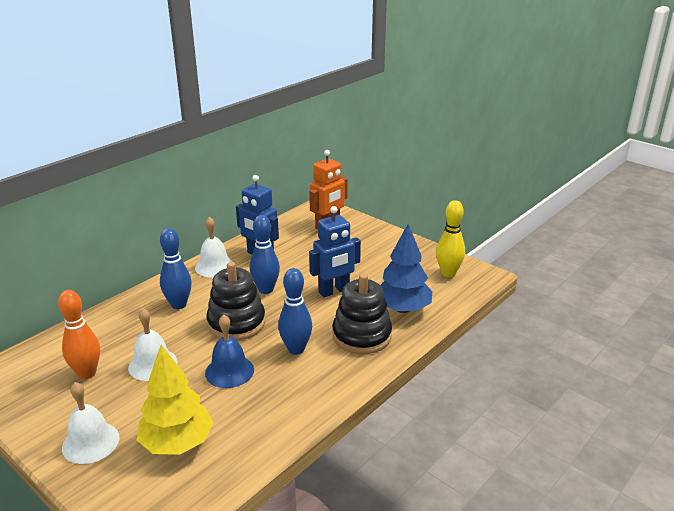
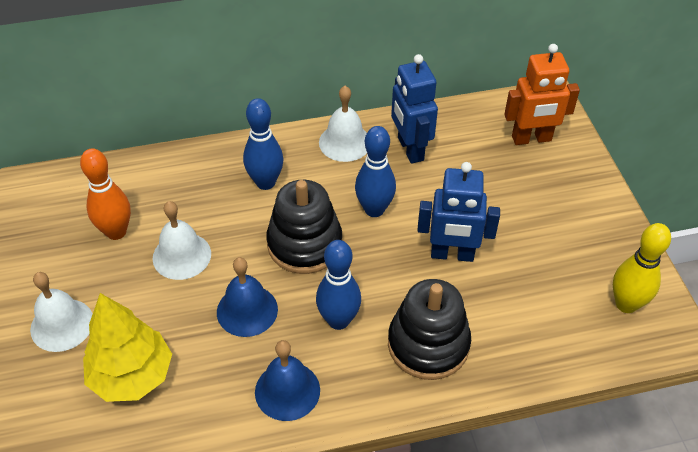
camera: 35 degrees right, 20 degrees up
(297, 397) = (287, 391): none -> blue bell
(402, 309) = (513, 331): blue tree -> none

